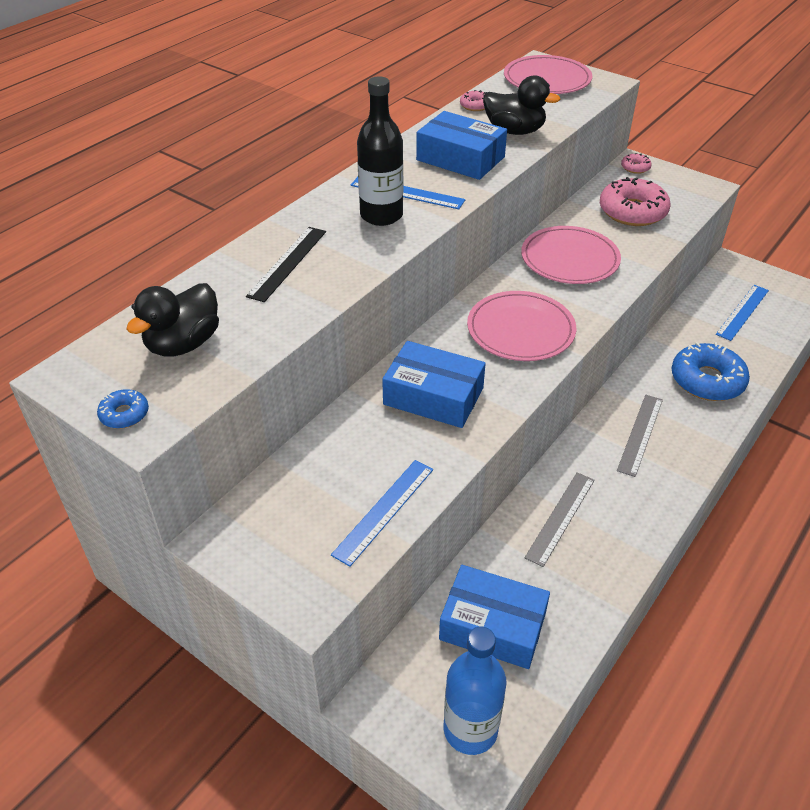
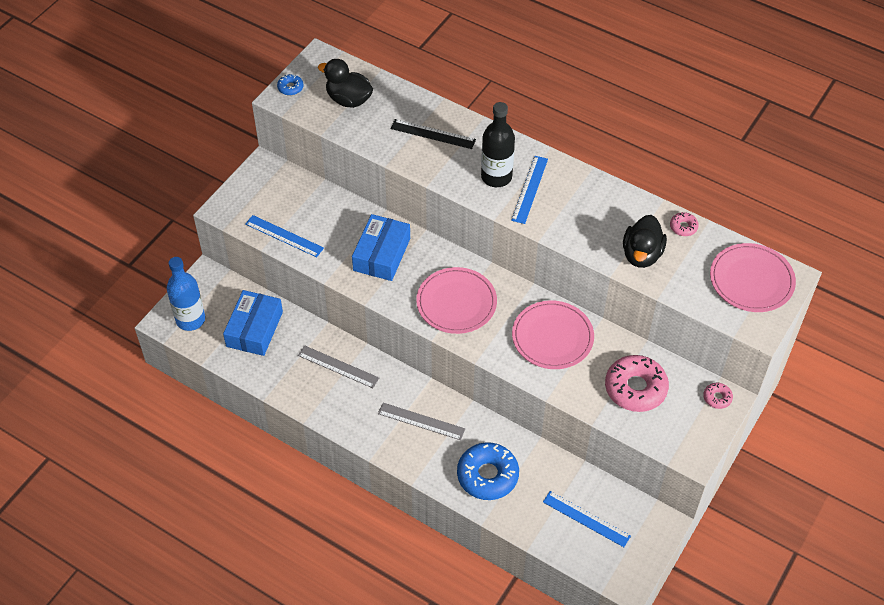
camera: 85 degrees right, 10 degrees up
(460, 158) = (587, 219): blue box -> none

